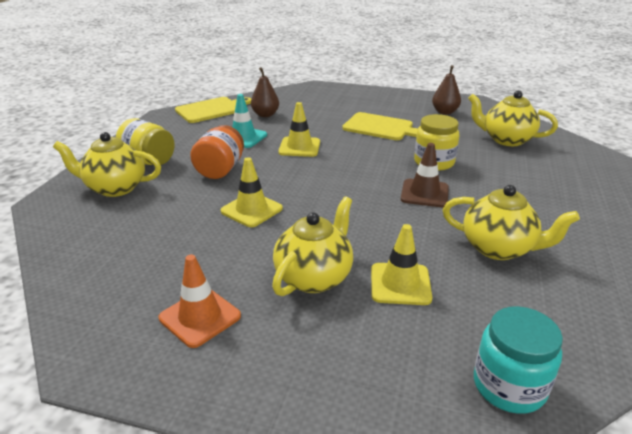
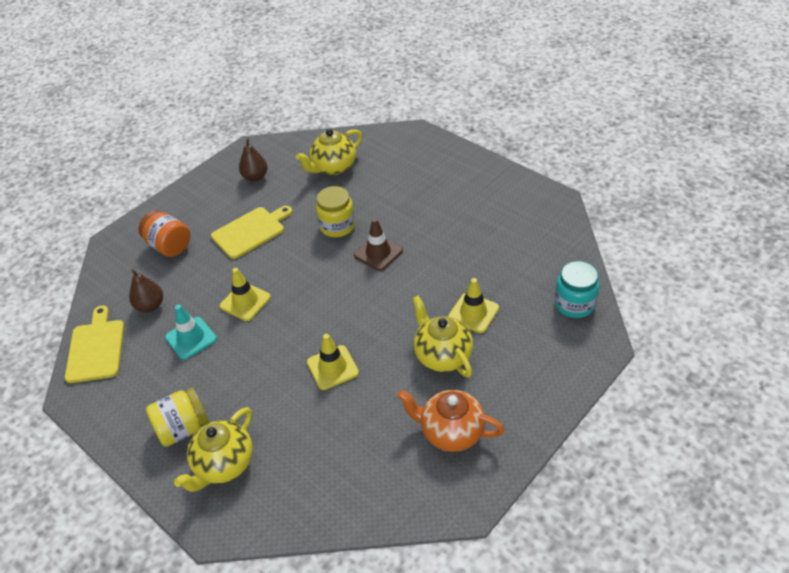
camera: 60 degrees left, 15 degrees up
(200, 317) = (451, 432): orange traffic cone -> orange teapot
(220, 170) = (246, 373): orange jar -> orange jar (169, 246)
(498, 248) = (465, 247): yellow teapot -> none

